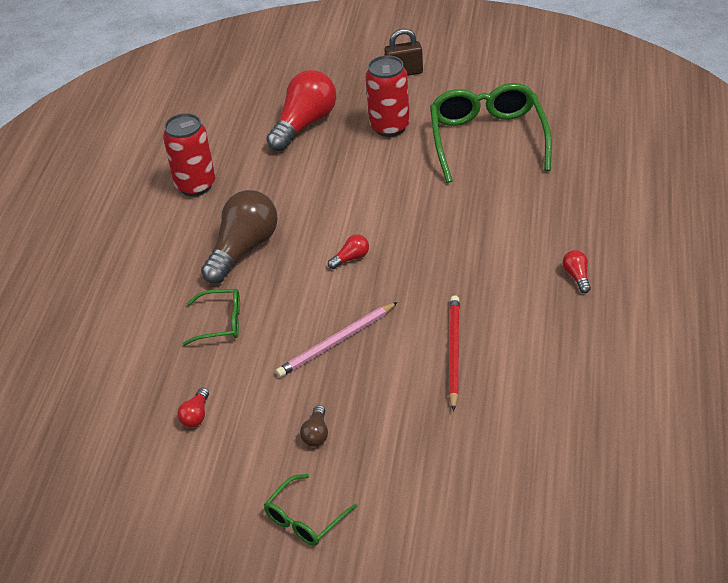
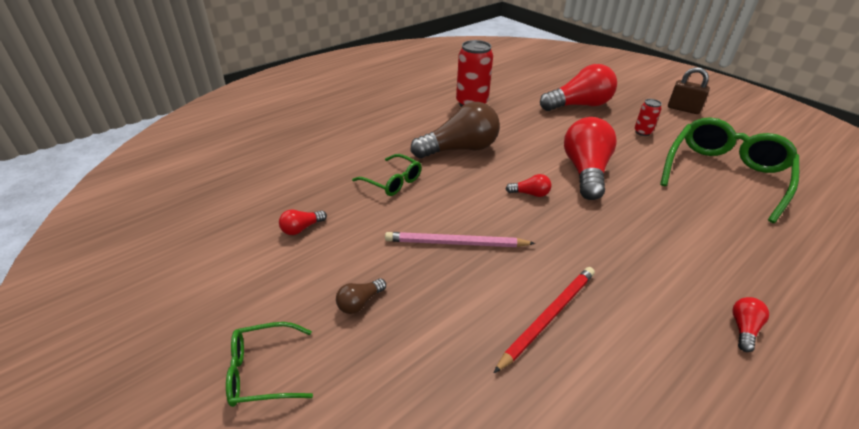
camera: 35 degrees right, 5 degrees down
(376, 205) = (585, 171): none -> red light bulb
(389, 127) = (642, 132): red can -> red can, size x0.51

